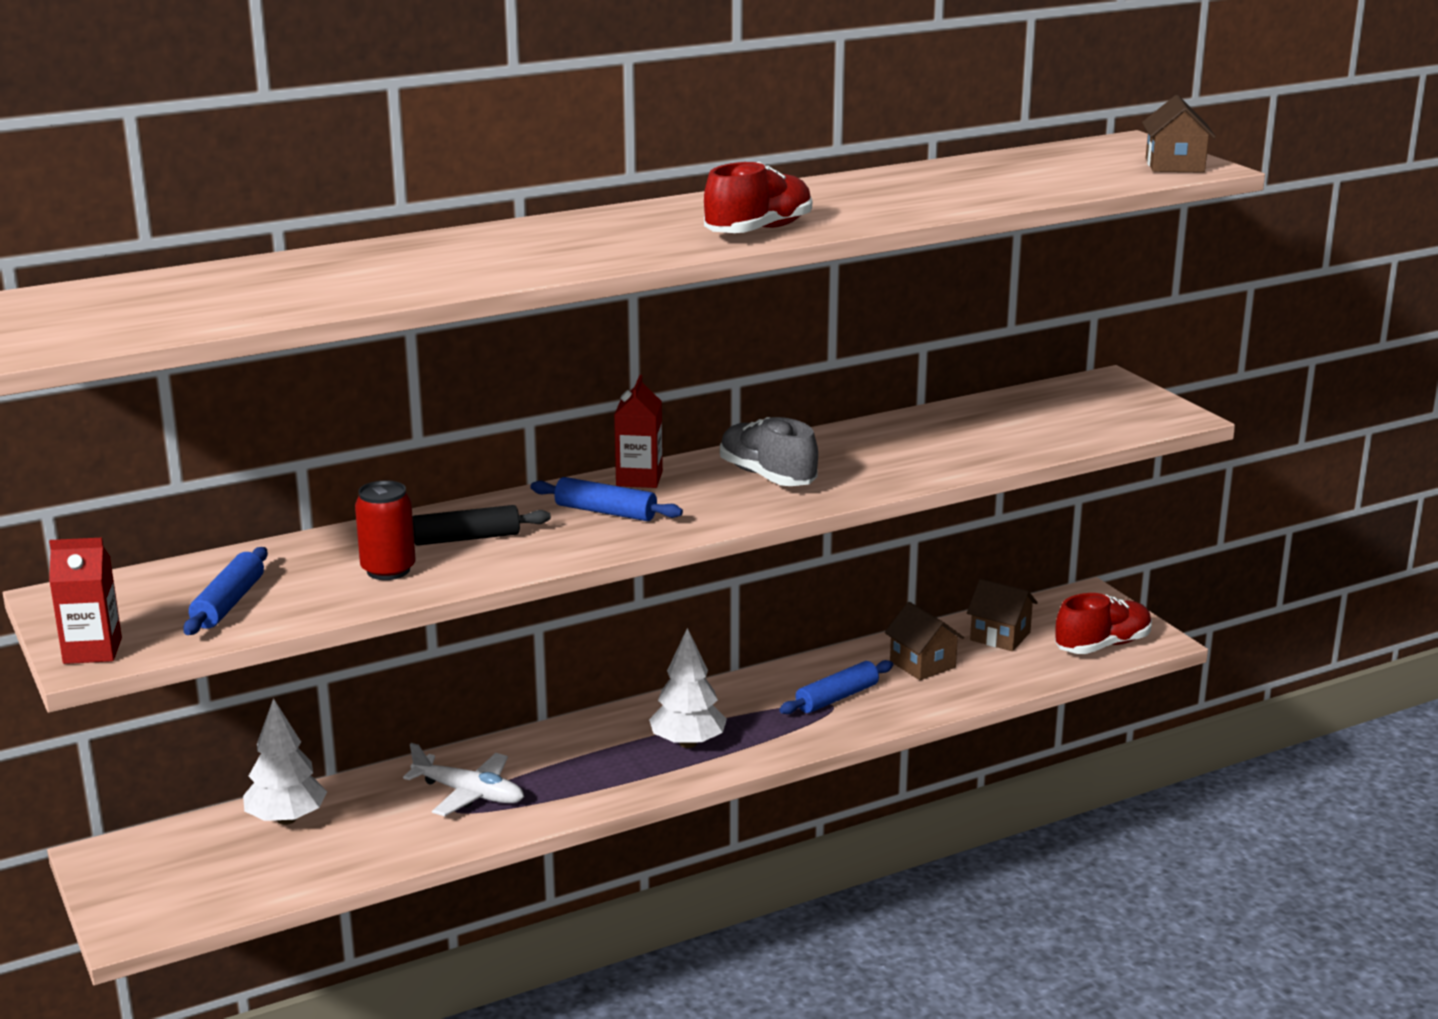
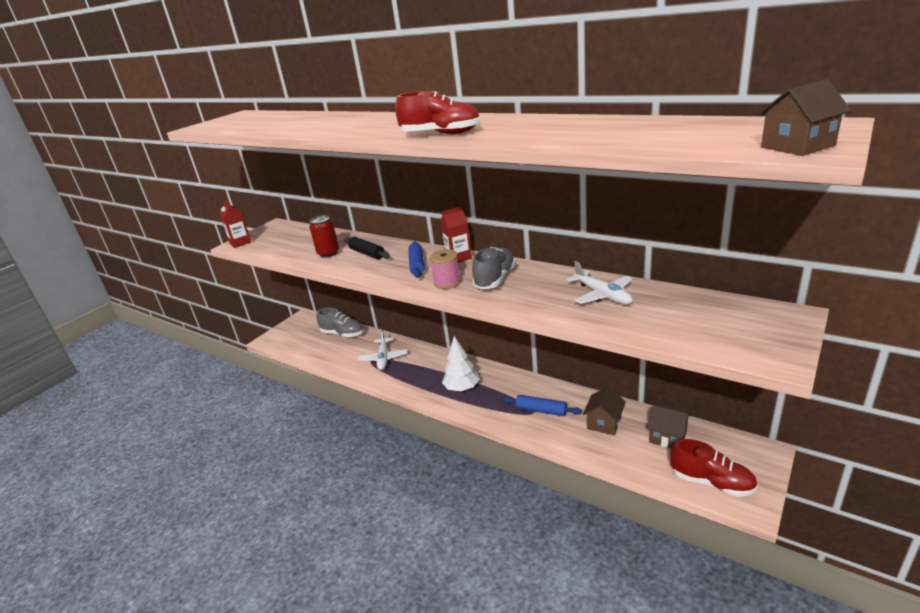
camera: 65 degrees right, 5 degrees up
(228, 603) = (285, 244): blue rolling pin -> none
(286, 819) = (342, 334): white tree -> grey shoe
(719, 507) = (447, 282): none -> pink spool
(926, 436) = (602, 295): none -> white plane
(1000, 636) = (668, 437): brown house -> brown house turned 60 degrees counterclockwise

